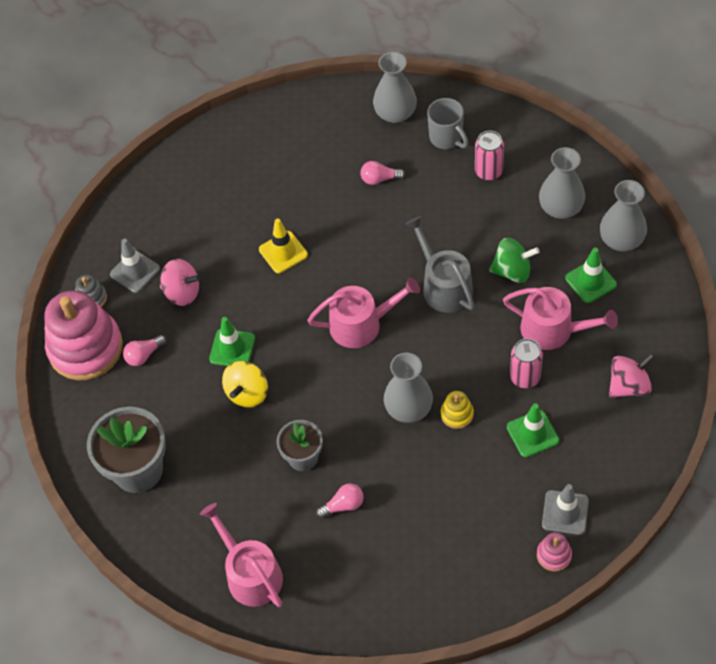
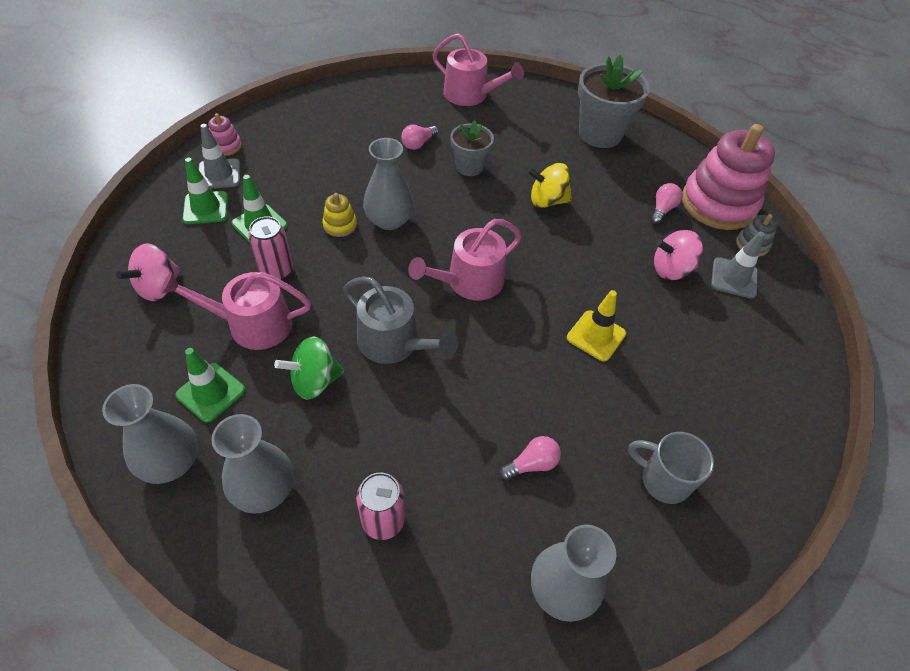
camera: 150 degrees right, 5 degrees down
(232, 348) = (585, 232): green traffic cone -> green traffic cone (206, 208)
(247, 393) = (547, 201): yellow spinning top -> yellow spinning top turned 90 degrees counterclockwise
(447, 138) = (464, 564): grey mug -> grey mug (663, 480)

